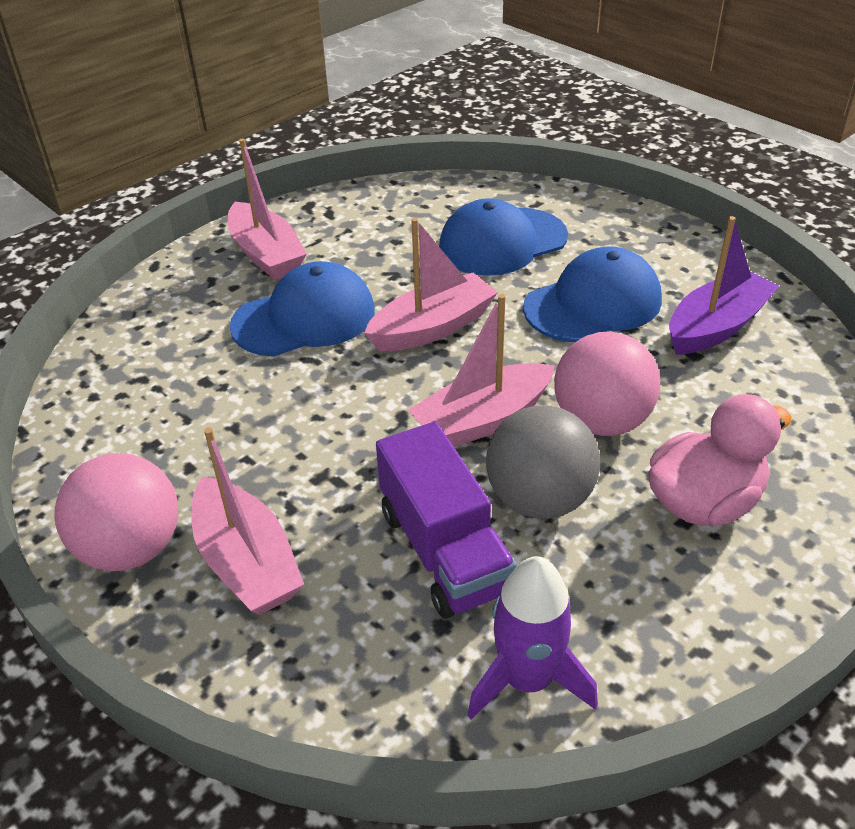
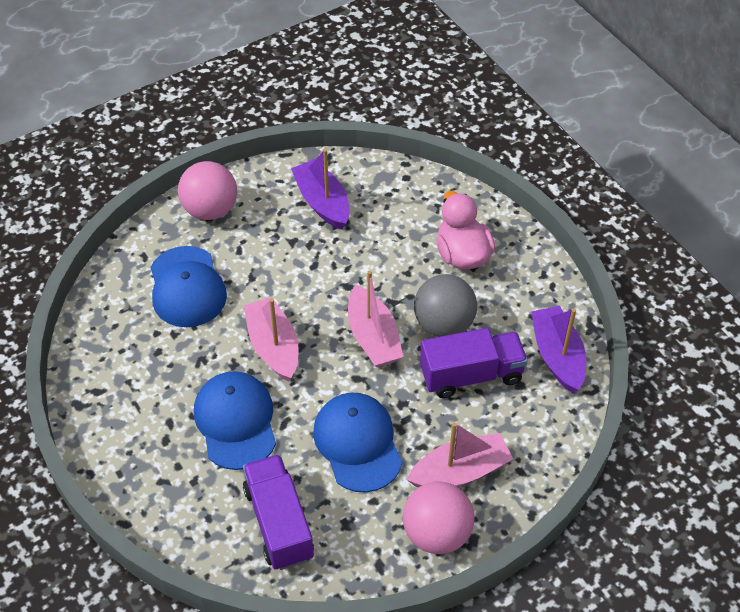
camera: 80 degrees left, 10 degrees up
(152, 381) = (279, 523): none -> purple truck
(266, 254) = (141, 440): pink boat -> none
(527, 679) = (557, 356): purple rocket -> purple boat
(593, 304) = (278, 255): blue cap -> blue cap (358, 443)
(601, 421) = (390, 280): pink ball -> pink ball (210, 210)

